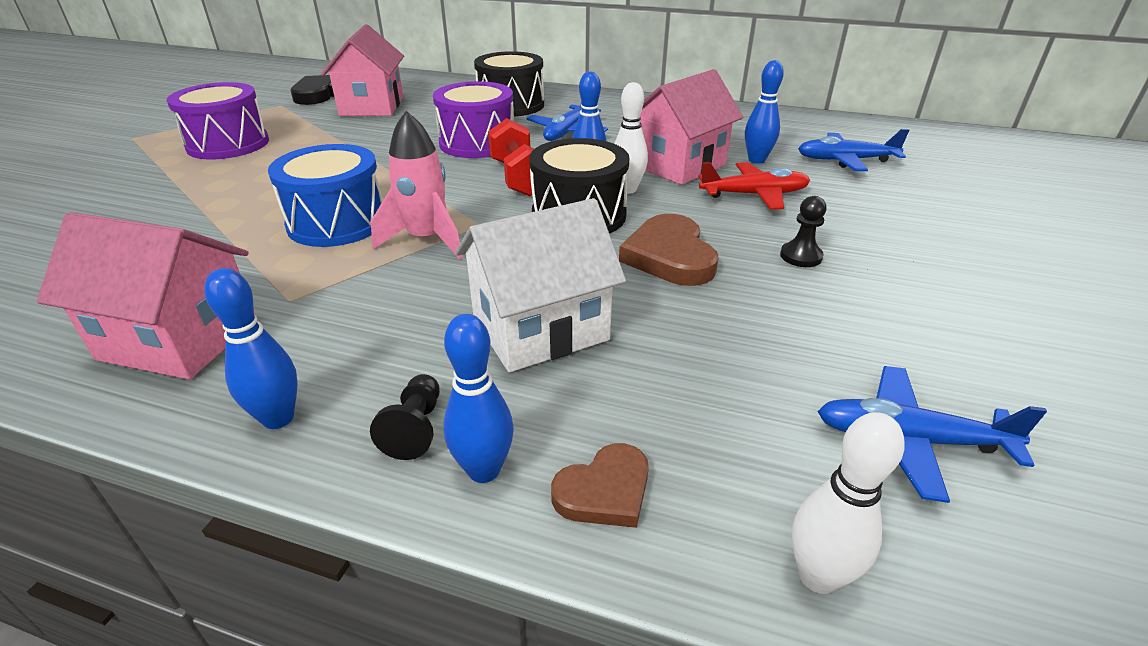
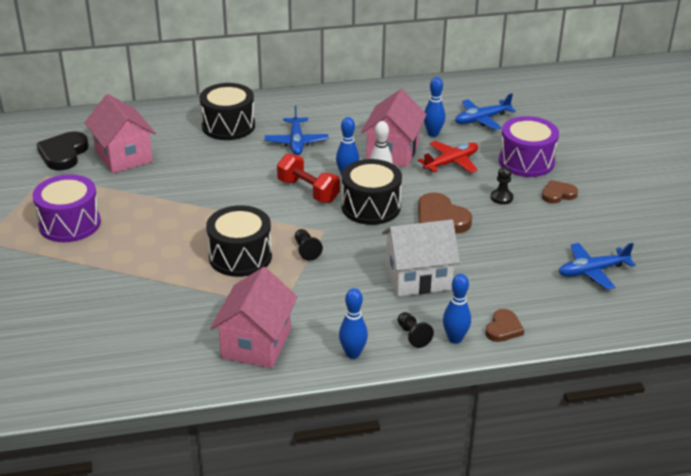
camera: 30 degrees left, 0 degrees up
(179, 339) = (256, 343): pink house -> pink house turned 60 degrees counterclockwise
(337, 222) = (240, 256): blue drum -> black drum
(426, 240) = (306, 250): pink rocket -> black pawn
(477, 143) = (248, 170): purple drum -> purple drum (526, 161)
(540, 329) = (418, 277): white house -> white house turned 45 degrees clockwise
(817, 576) = (587, 326): white bowling pin -> none
(914, 279) = (558, 194): none -> brown heart

